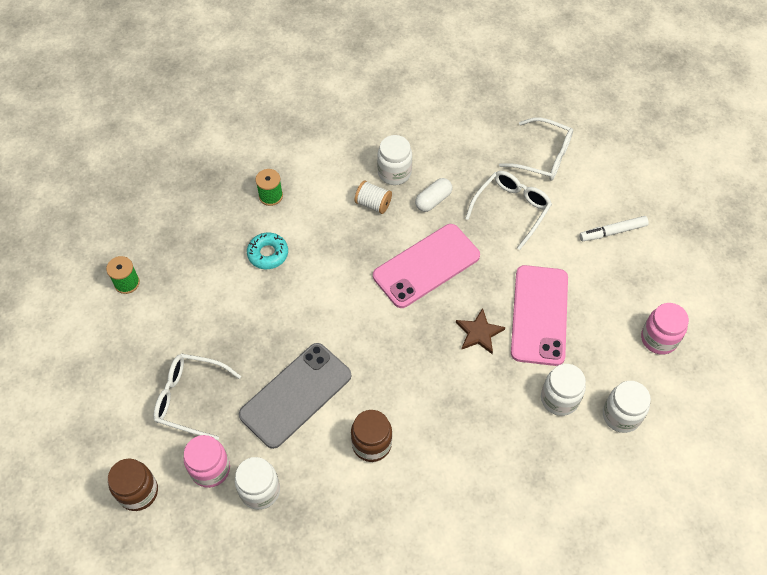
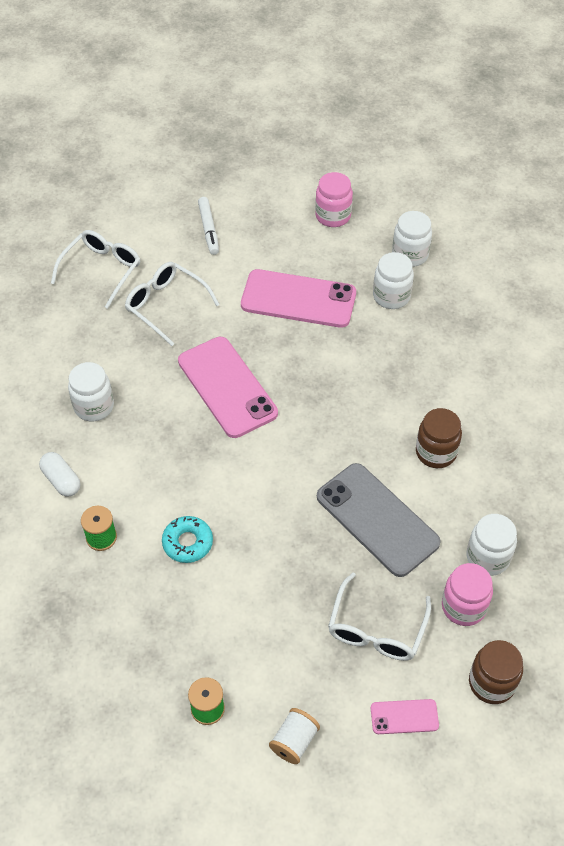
camera: 85 degrees left, 5 degrees down
(112, 422) = (404, 717): none -> pink phone
(373, 204) = (134, 430): white spool -> white spool (294, 741)
(433, 200) = (140, 373): white capsule -> white capsule (61, 480)
(479, 333) = (314, 350): brown star -> none

